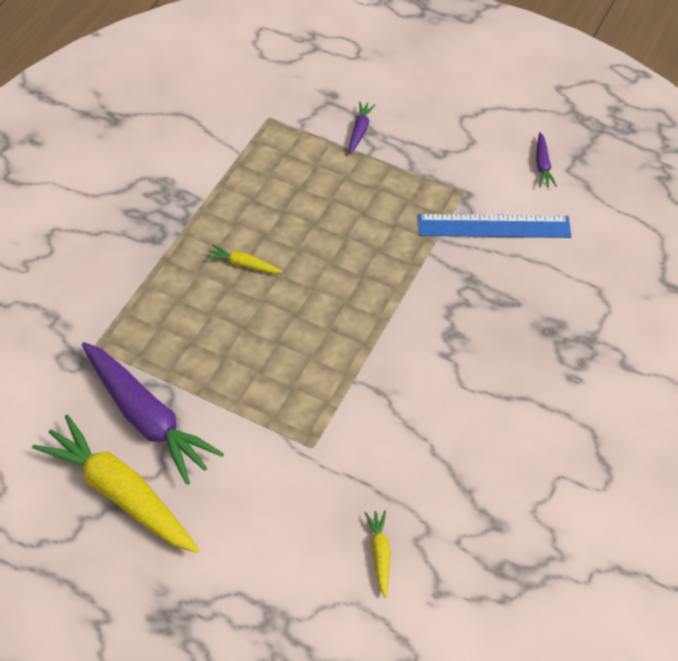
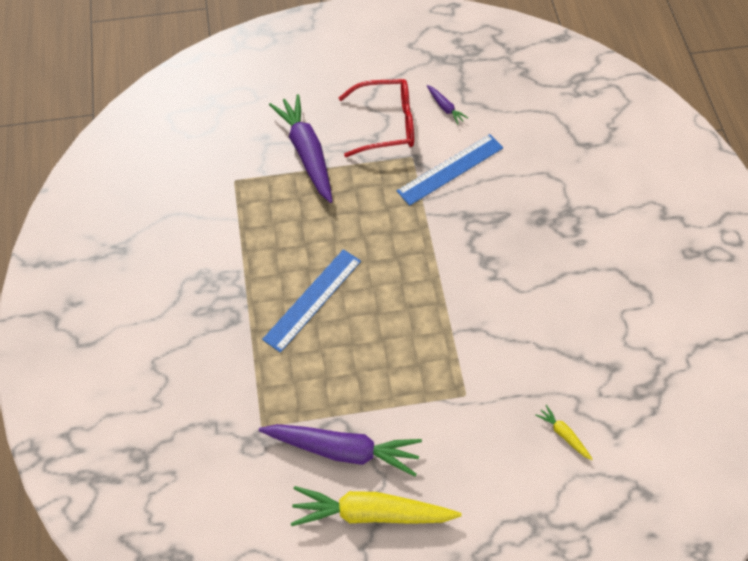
camera: 35 degrees left, 5 degrees up
(244, 264) = (312, 299): yellow carrot -> blue ruler
(360, 131) = (307, 153): purple carrot -> purple carrot, size x2.30
(465, 148) = (386, 124): none -> red glasses

